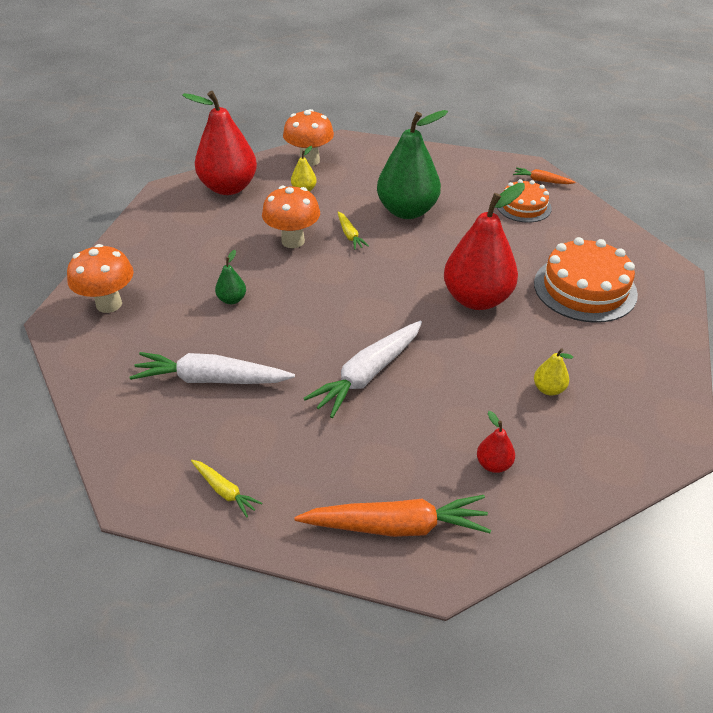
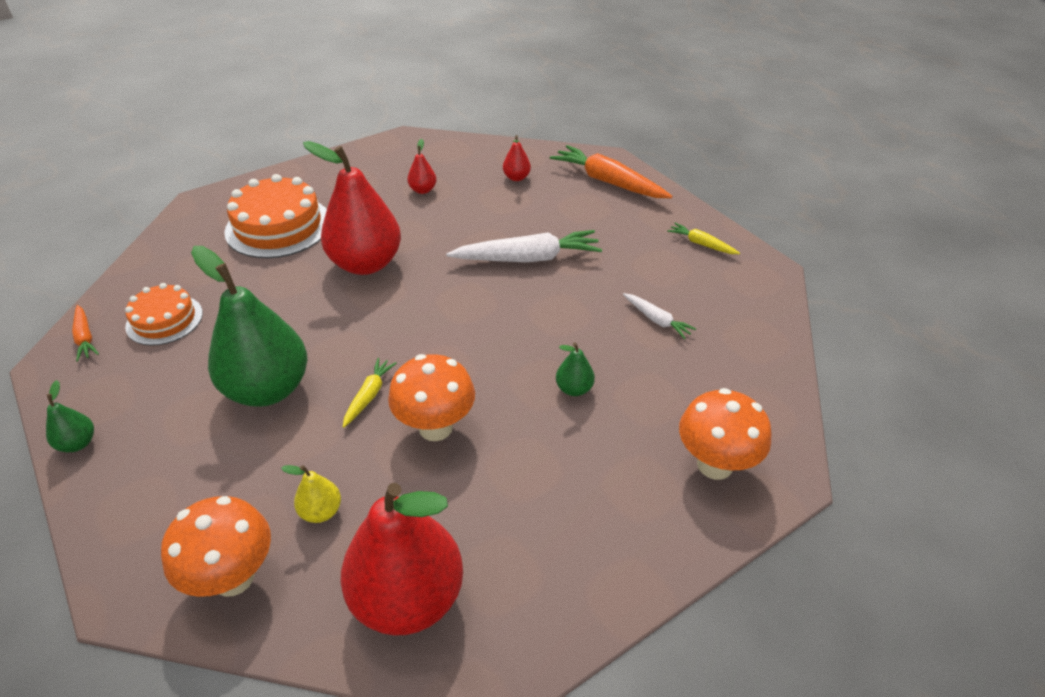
camera: 140 degrees left, 0 degrees up
(212, 379) = (656, 320): white carrot -> white carrot, size x0.51
(224, 491) = (701, 244): yellow carrot -> yellow carrot turned 45 degrees counterclockwise
(451, 156) = (78, 443): none -> green pear
(548, 389) = (423, 190): yellow pear -> red pear

